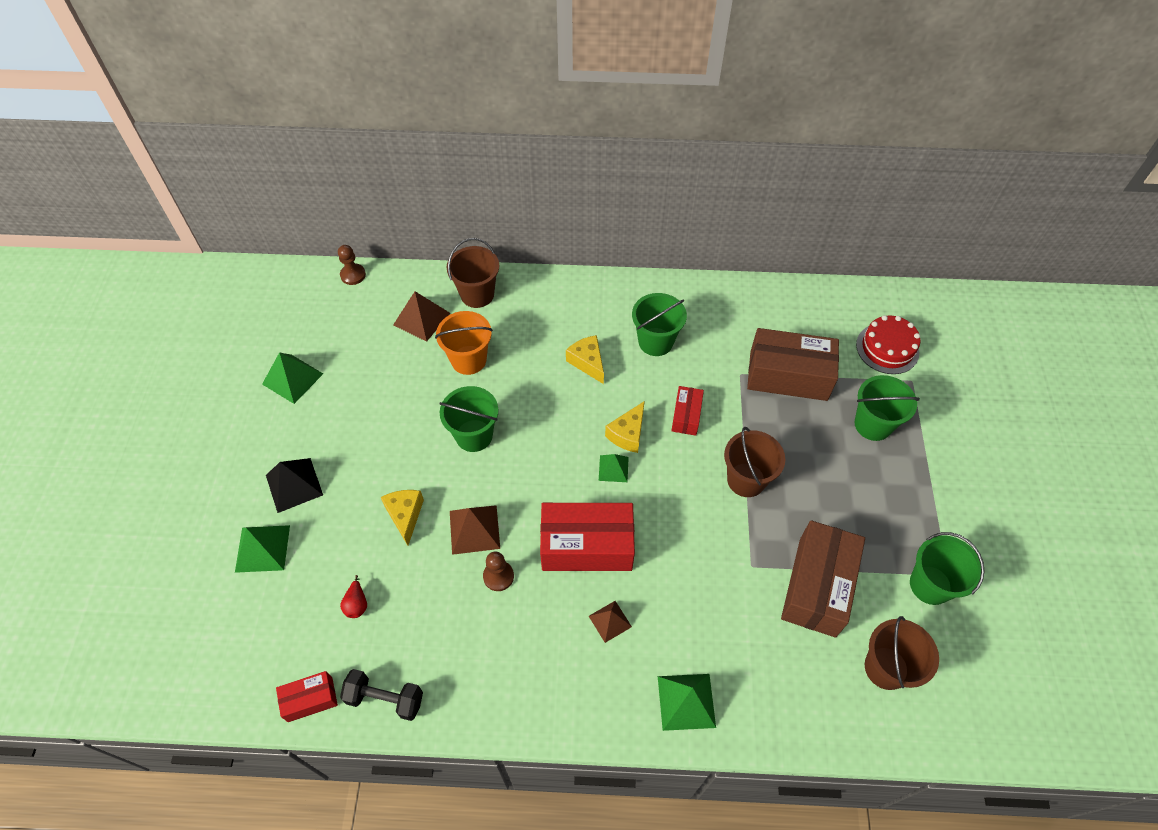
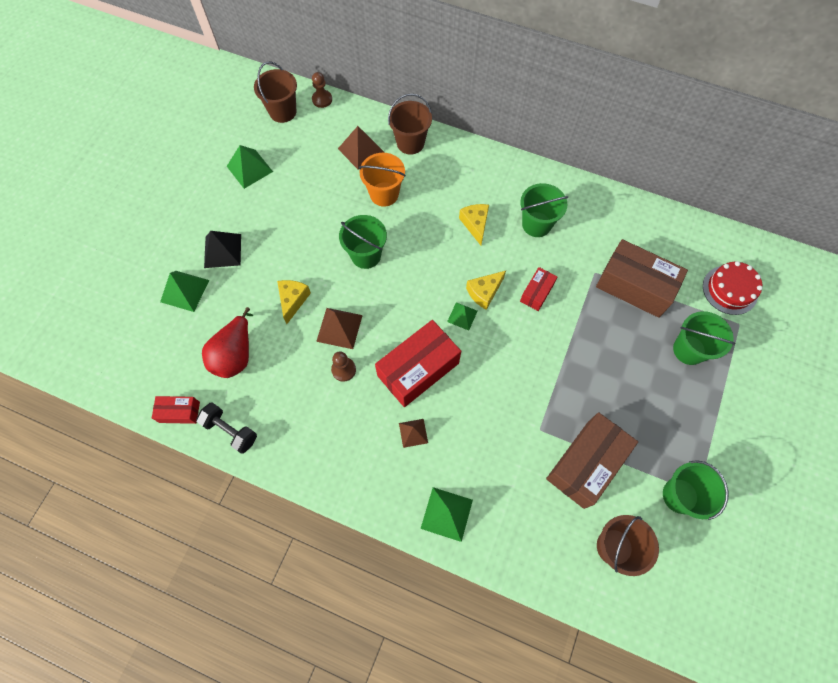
camera: 20 degrees right, 10 degrees up
(357, 604) = (235, 354): red pear -> red pear, size x2.22
(587, 546) = (418, 369): red box -> red box turned 60 degrees counterclockwise
(746, 480) = (564, 360): brown bucket -> brown bucket (283, 112)

